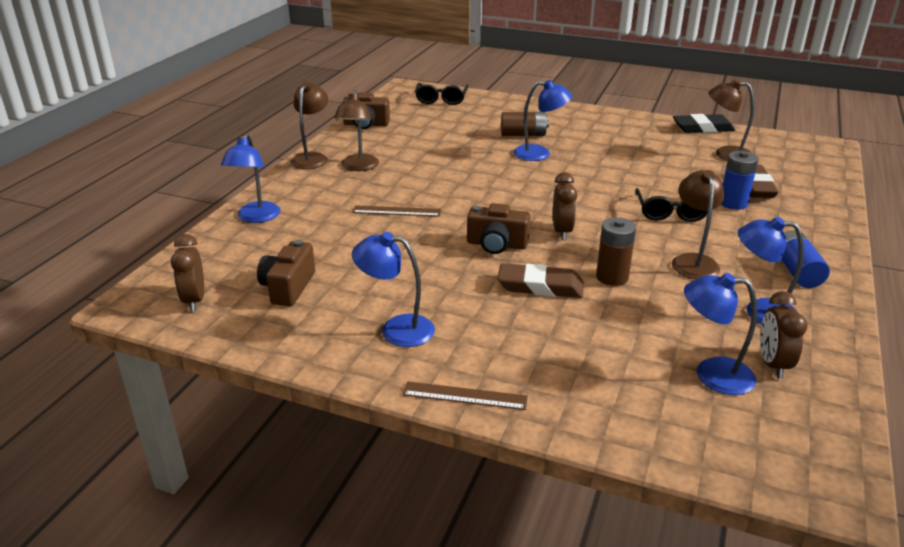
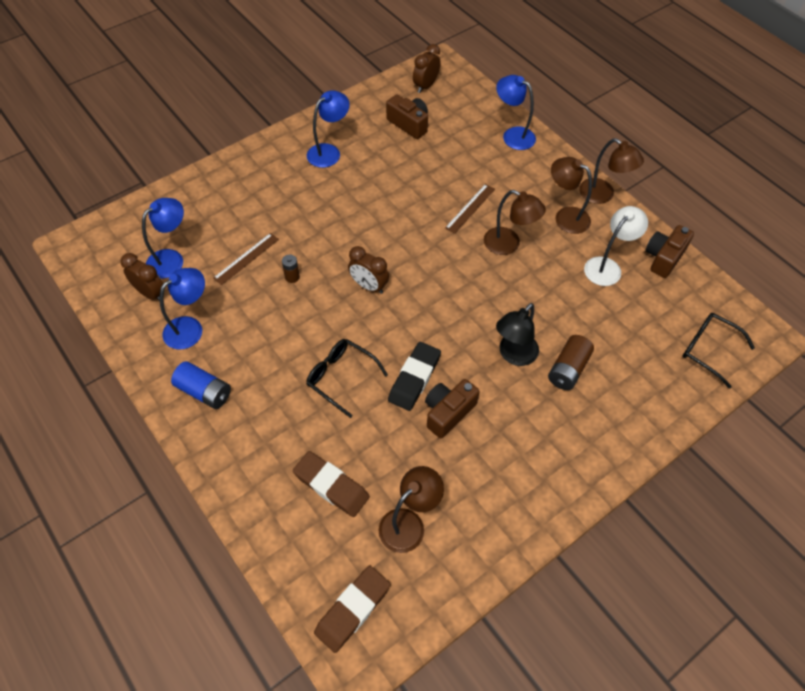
camera: 120 degrees right, 25 degrees up
(194, 300) = (425, 86): brown clock -> brown clock turned 75 degrees counterclockwise
(401, 141) = (607, 266): none -> white lamp
(465, 396) = (253, 154): brown ruler -> brown ruler (246, 258)
(496, 244) = (380, 239): brown camera -> brown camera (448, 412)
(539, 154) = (513, 355): blue lamp -> black lamp
(540, 286) = (314, 234): brown eraser -> brown eraser (352, 609)
(612, 277) = (292, 277): brown battery -> brown battery, size x0.58
(692, 261) = (269, 337): brown lamp -> brown lamp (508, 245)
(702, 128) = (484, 561): black eraser -> black eraser (414, 378)
(733, 203) = (318, 438): blue battery -> none

